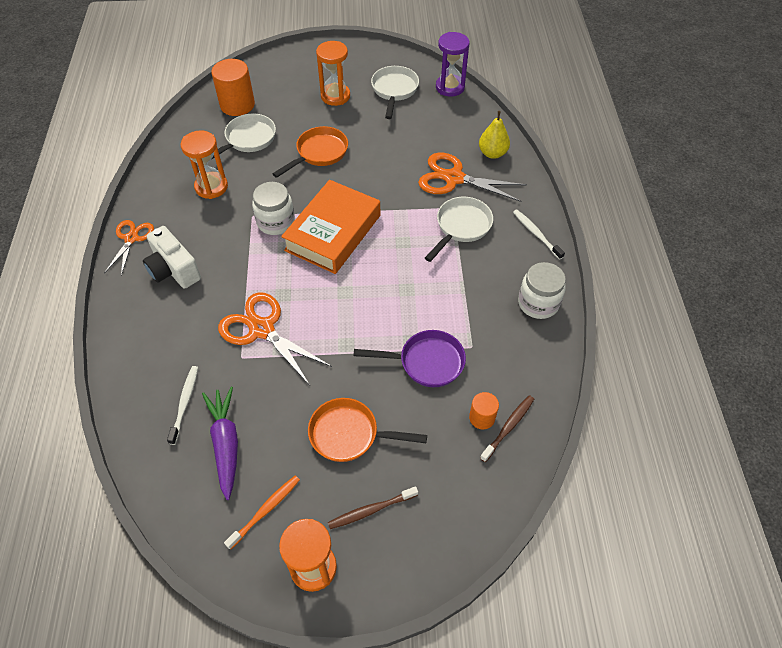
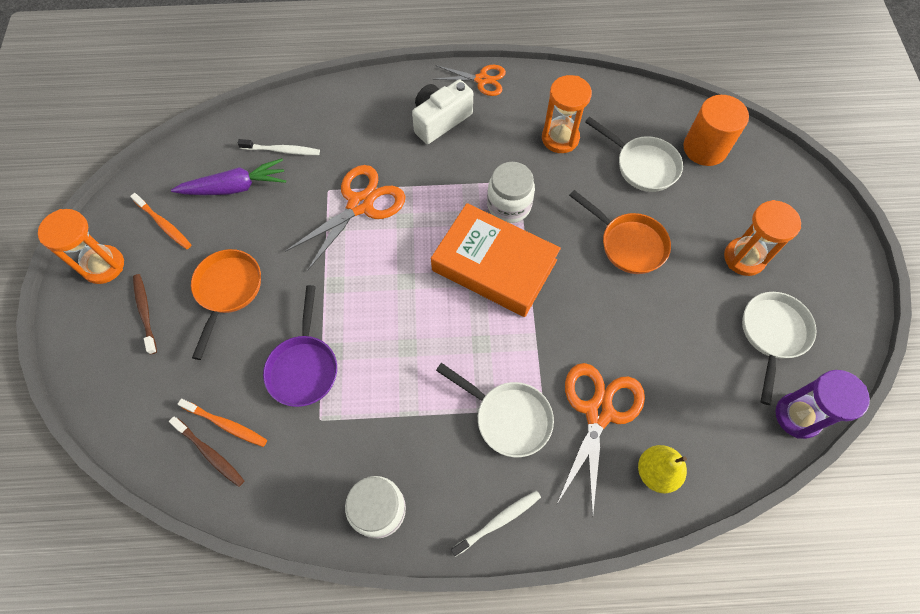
camera: 90 degrees right, 10 degrees up
(394, 90) = (772, 334): white pan -> white pan turned 75 degrees counterclockwise
(482, 417) = (226, 425): orange cylinder -> orange toothbrush

